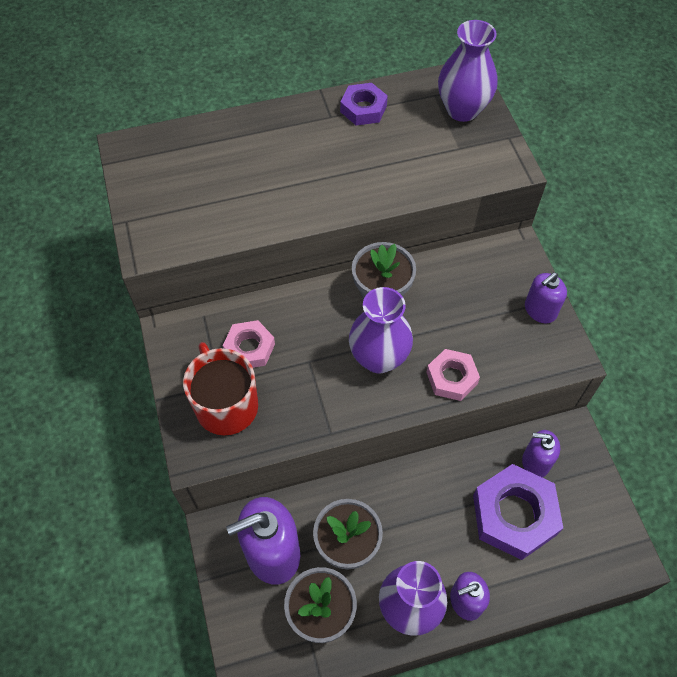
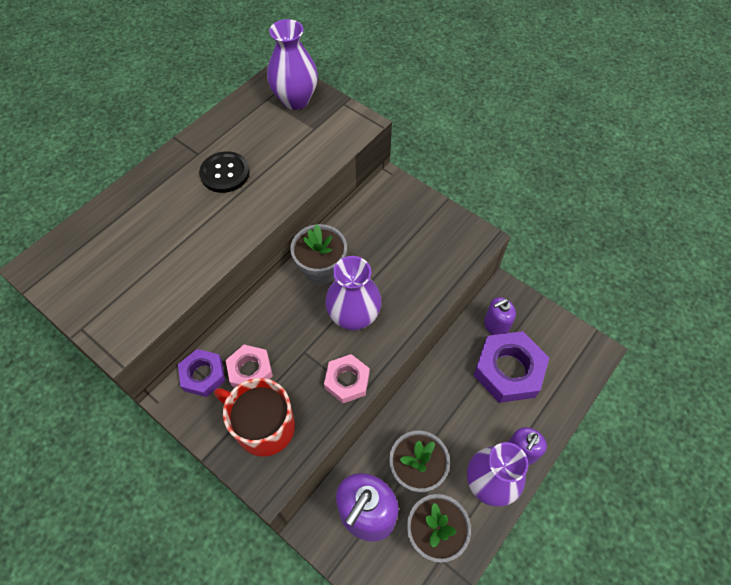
camera: 35 degrees left, 0 degrees up
(342, 148) = (225, 173): none -> black button
(363, 109) = (220, 135): purple nut -> purple nut (203, 375)
(451, 378) = (415, 300): pink nut -> pink nut (347, 381)
(540, 310) = (438, 217): purple soap dispenser -> none

